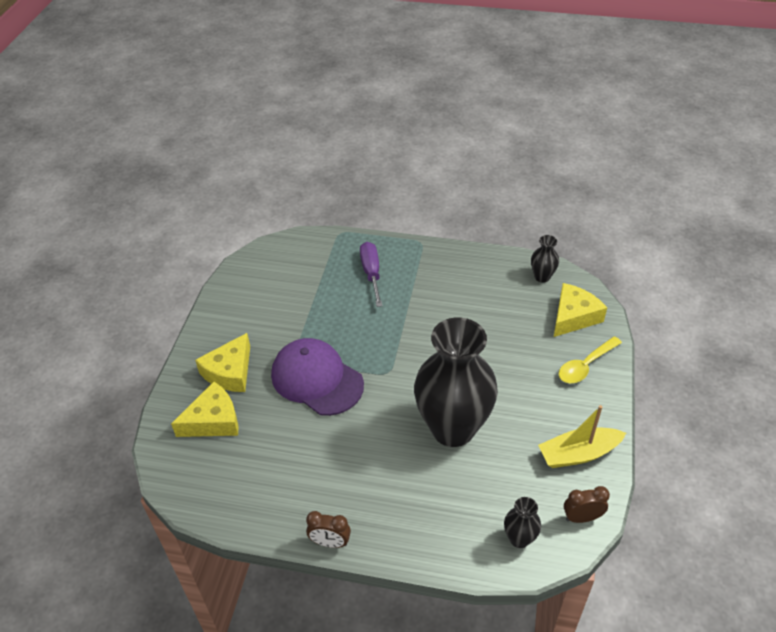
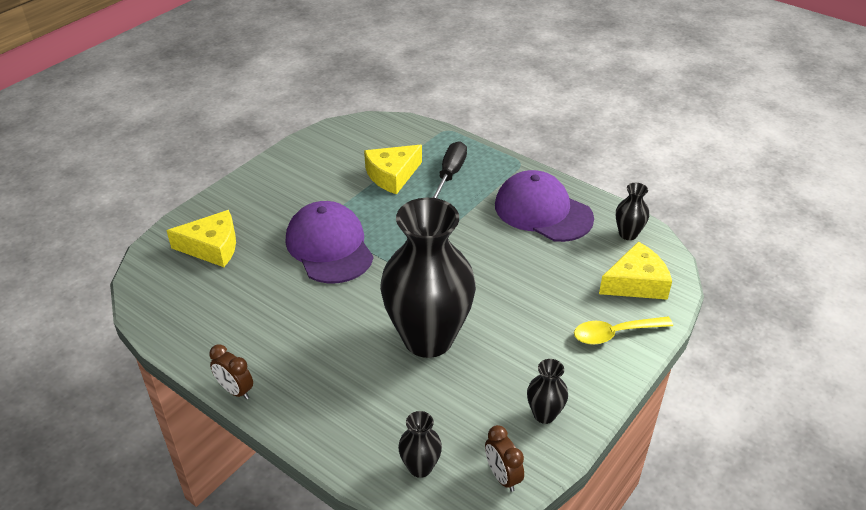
camera: 25 degrees right, 5 degrees down
(230, 372) = (256, 213): yellow cheese -> yellow cheese (392, 175)
(371, 274) = (450, 174): purple screwdriver -> black screwdriver
(467, 281) = (543, 211): none -> purple cap
(578, 454) = (544, 414): yellow boat -> black vase
(582, 517) = (502, 476): brown clock -> brown clock turned 135 degrees counterclockwise

